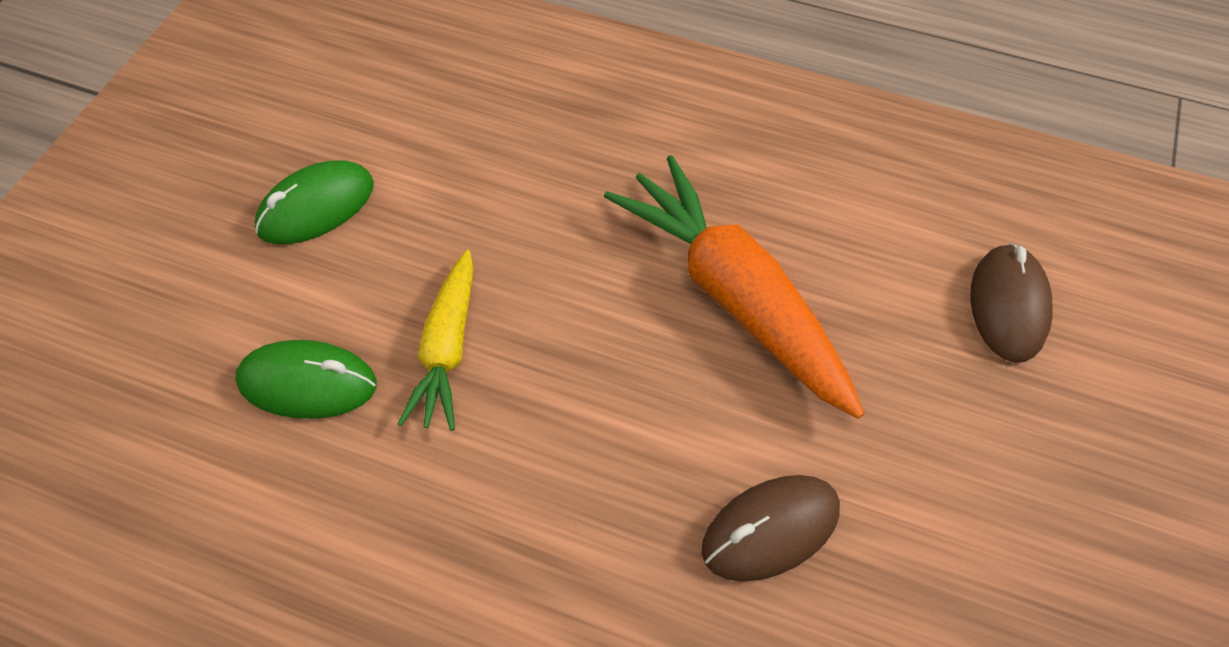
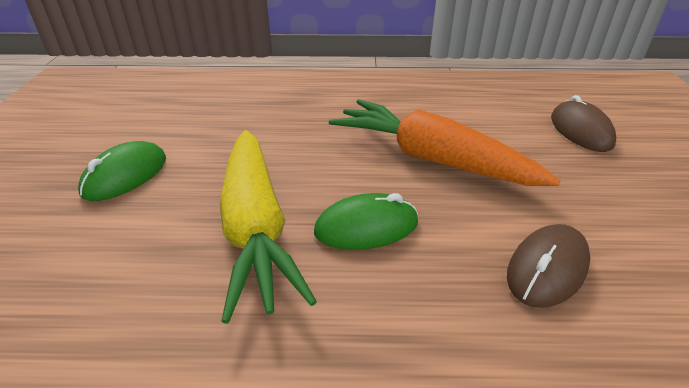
camera: 20 degrees left, 20 degrees down
(308, 383) = (148, 276): green mouse -> green mouse (366, 227)
(447, 350) = (255, 228): yellow carrot -> yellow carrot, size x1.72

